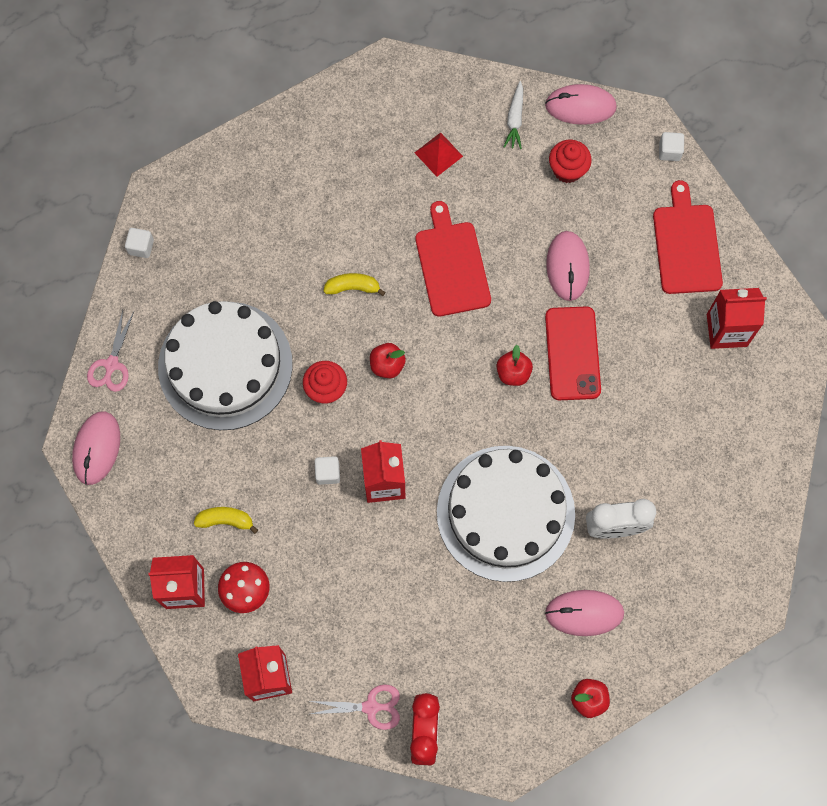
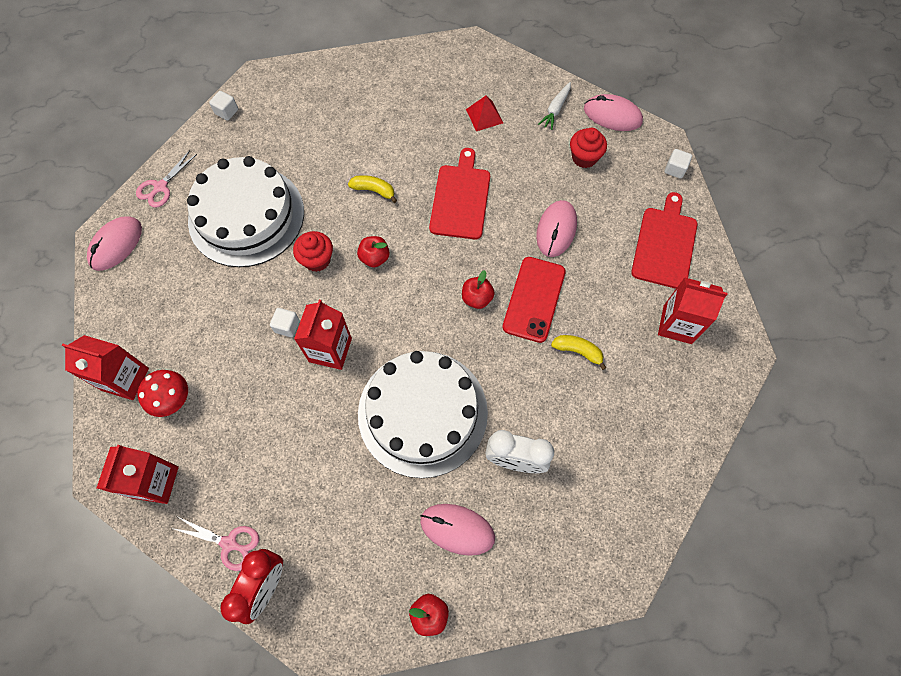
camera: 20 degrees right, 5 degrees down
(225, 520) = (186, 336): yellow banana -> yellow banana (578, 351)

